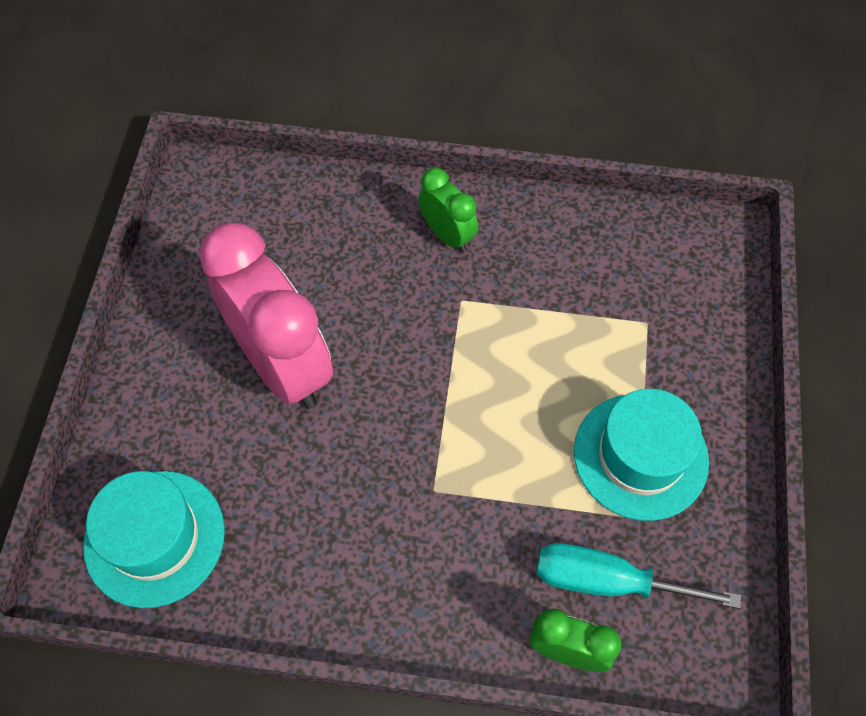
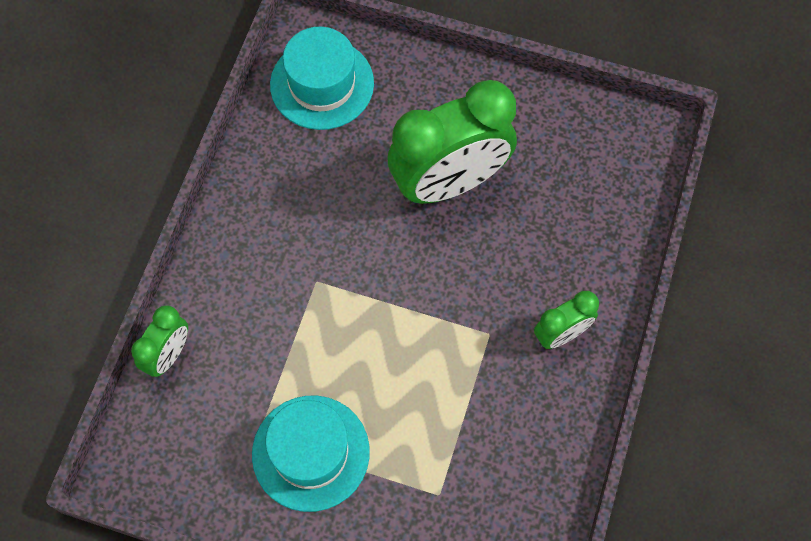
camera: 100 degrees right, 5 degrees up
(282, 365) = (449, 182): pink clock -> green clock
(607, 581) = (212, 398): turquoise screwdriver -> none

